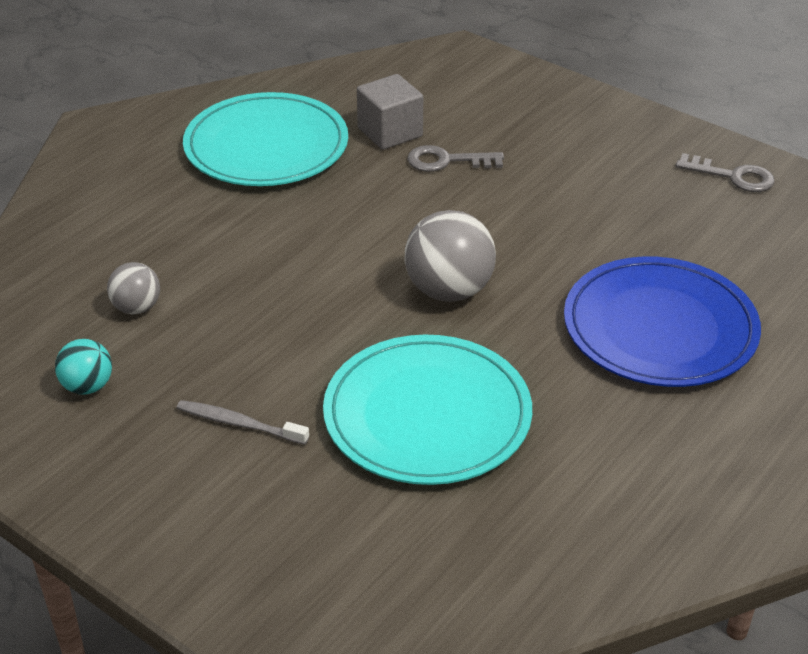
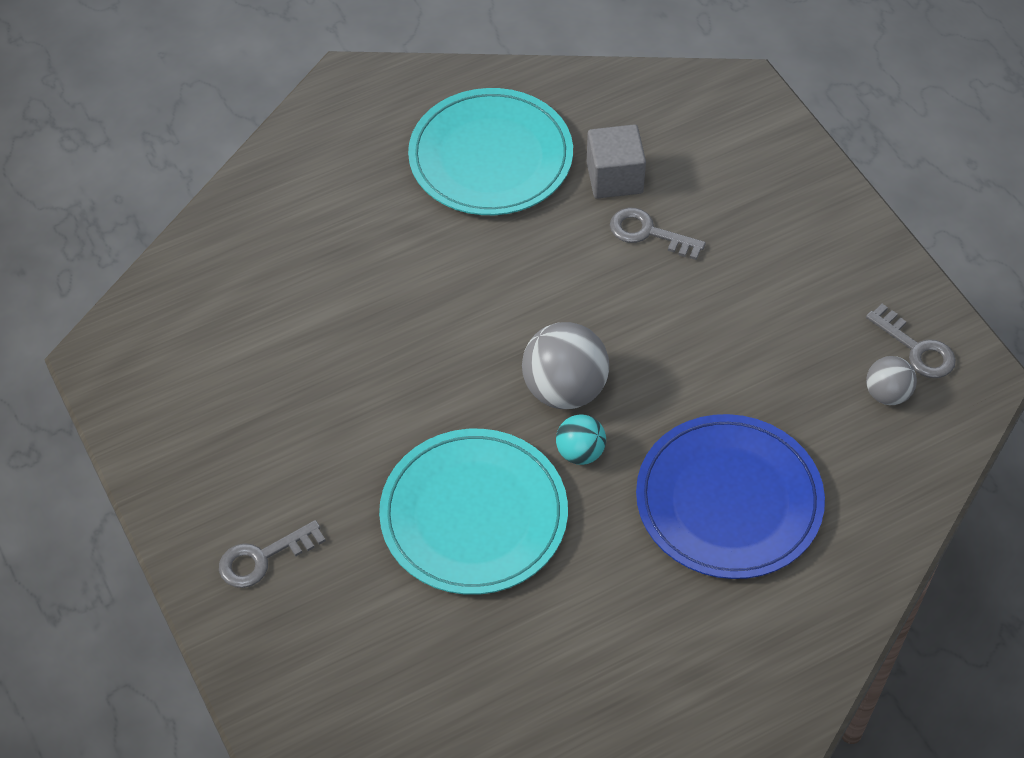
camera: 25 degrees right, 15 degrees up
(87, 386) = (218, 381): turquoise ball -> turquoise ball (580, 452)
(137, 308) = (292, 311): grey ball -> grey ball (887, 394)
(224, 525) = (262, 558): none -> grey key
(239, 423) = (319, 465): grey toothbrush -> none

